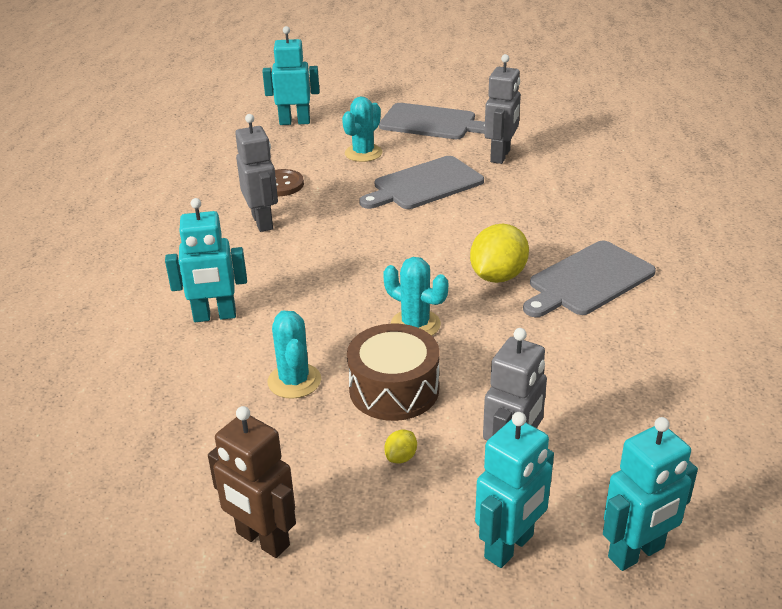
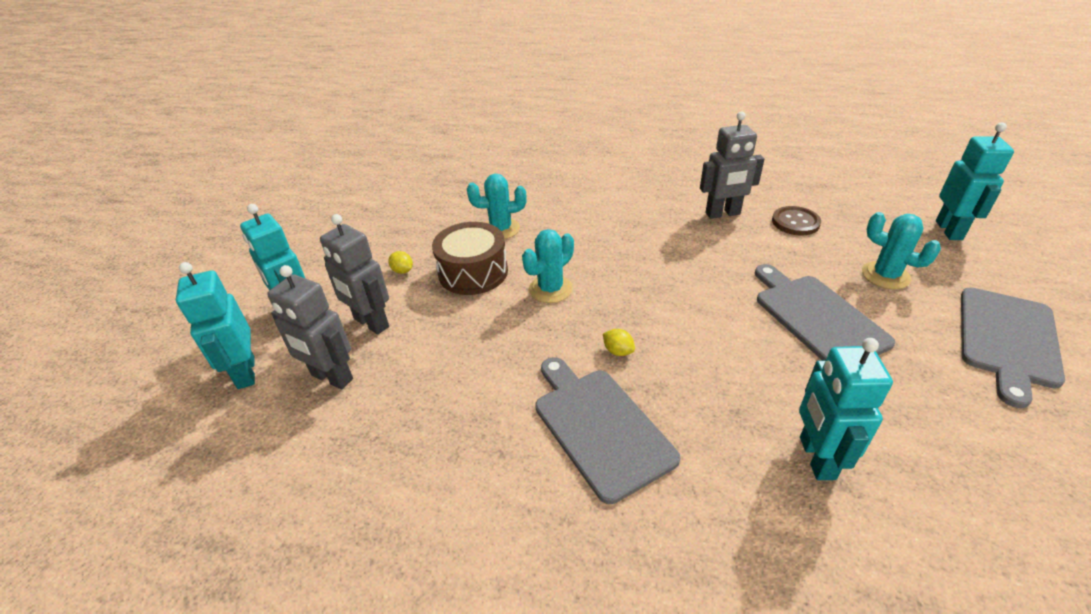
camera: 100 degrees right, 5 degrees up
(215, 316) = (586, 197): turquoise robot -> turquoise robot (816, 458)
(262, 540) = (369, 219): brown robot -> none
(498, 276) = (618, 351): yellow lemon -> yellow lemon, size x0.44
(501, 156) = (923, 398): grey robot -> grey robot (331, 377)

